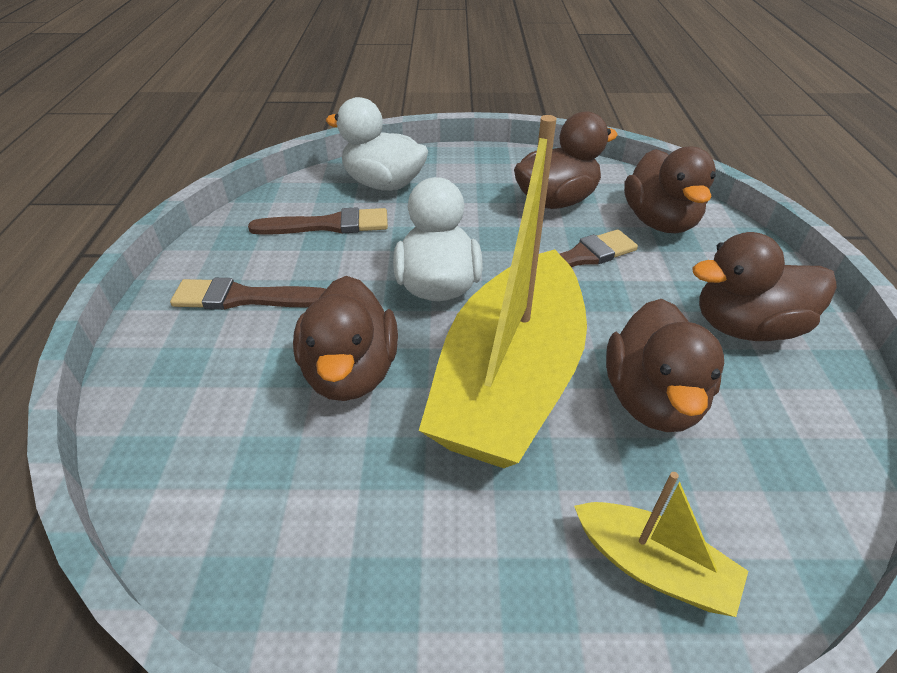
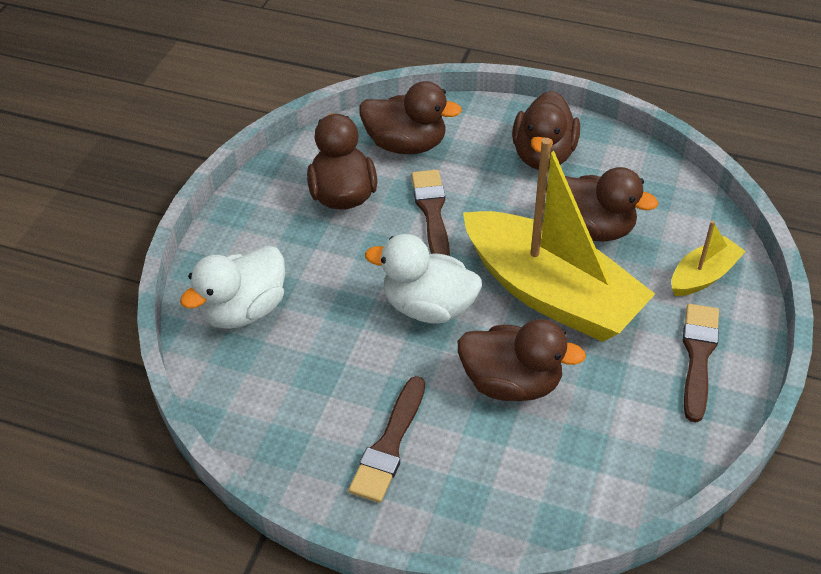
camera: 70 degrees left, 5 degrees up
(327, 225) = (299, 368): brown brush -> brown brush (698, 356)

